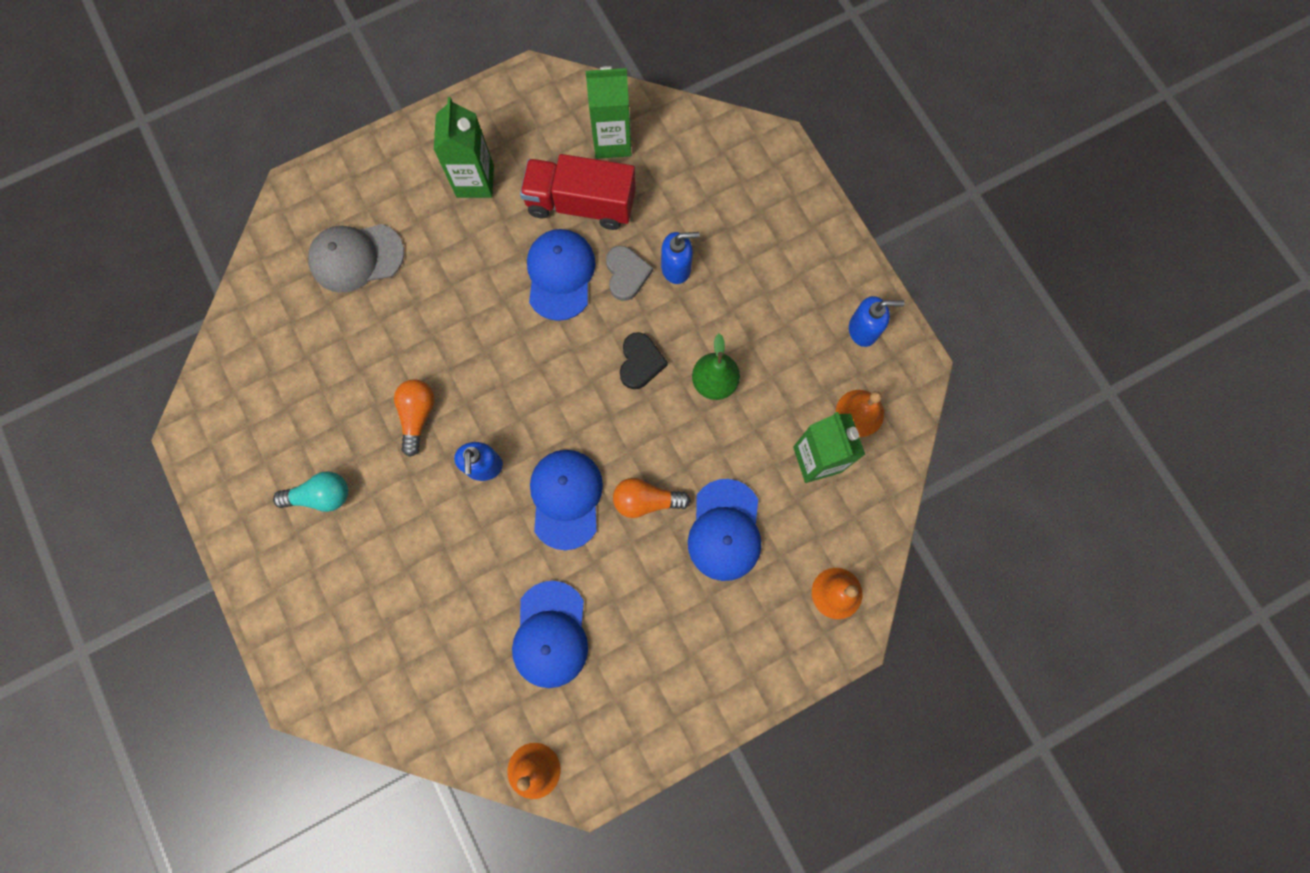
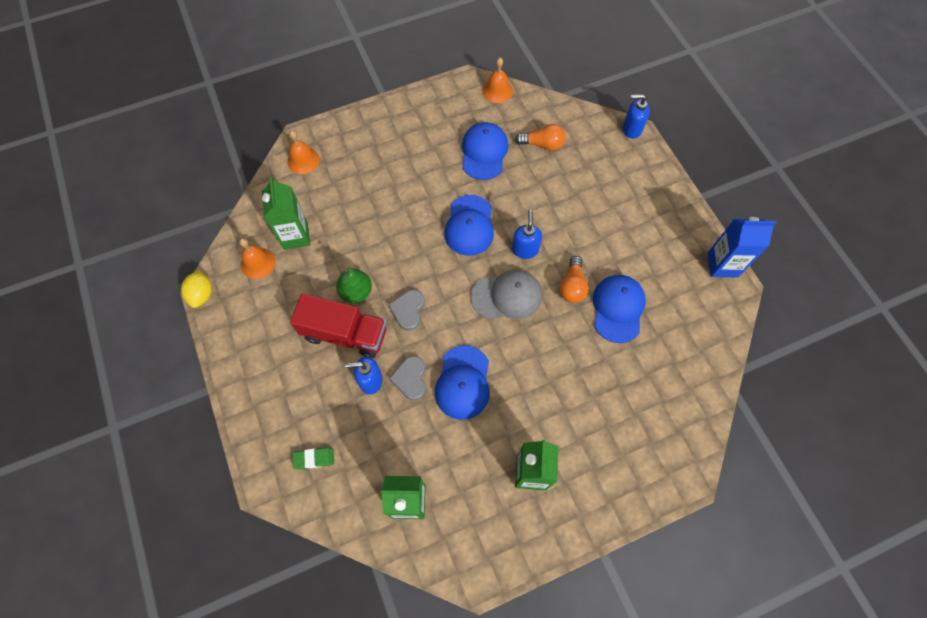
camera: 175 degrees left, 10 degrees down
(202, 466) = (722, 265): none -> blue carton
(321, 496) = (636, 240): turquoise light bulb -> none
(356, 257) = (628, 411): grey cap -> grey cap (507, 296)
(581, 204) = (441, 443): red truck -> red truck (345, 334)
(640, 362) = (408, 310): black heart -> grey heart
(646, 500) = (416, 220): orange light bulb -> orange light bulb (542, 144)
(725, 530) = (366, 199): blue cap -> blue cap (618, 308)
(727, 176) = (314, 459): none -> green eraser
(863, 330) = (238, 320): blue soap dispenser -> blue soap dispenser (631, 129)
(922, 361) = (202, 294): none -> yellow lemon

